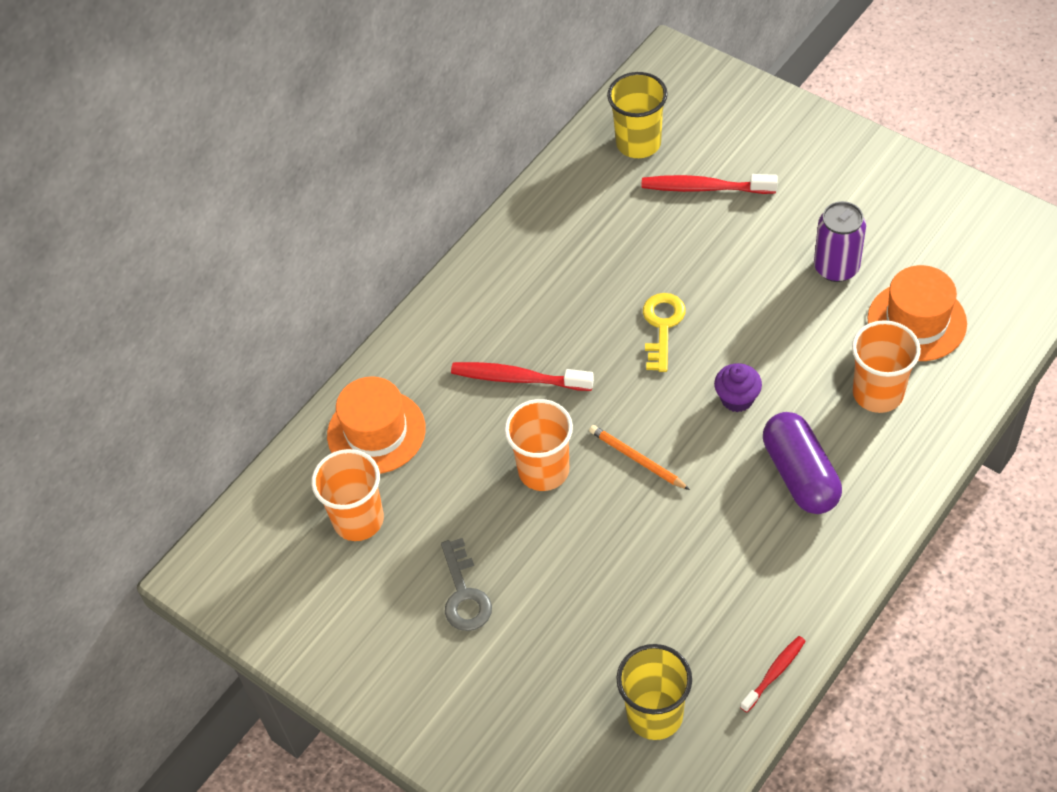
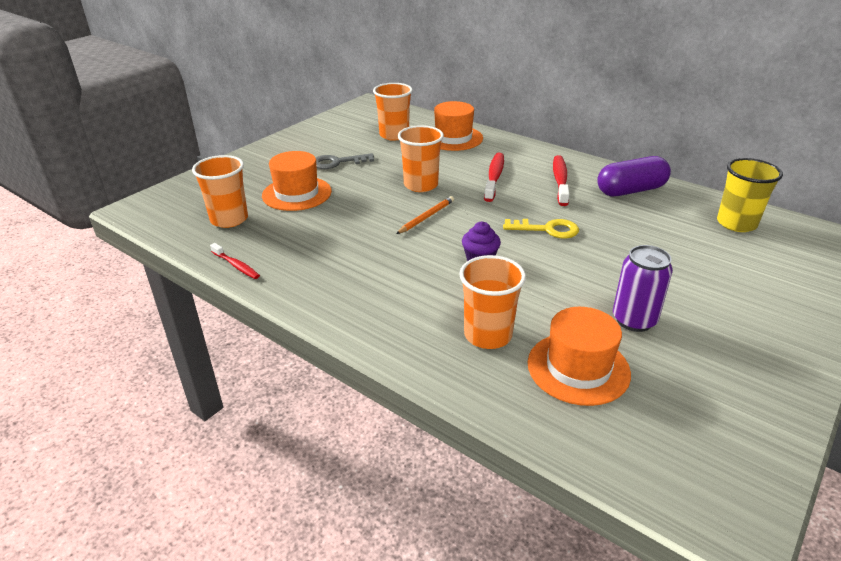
camera: 85 degrees right, 20 degrees down
(572, 636) = (297, 193): none -> orange hat
(655, 714) = (229, 219): yellow cup -> orange cup
(704, 188) = (701, 252): red toothbrush -> red toothbrush (560, 180)
(800, 474) = (404, 286): purple capsule -> purple capsule (631, 190)

